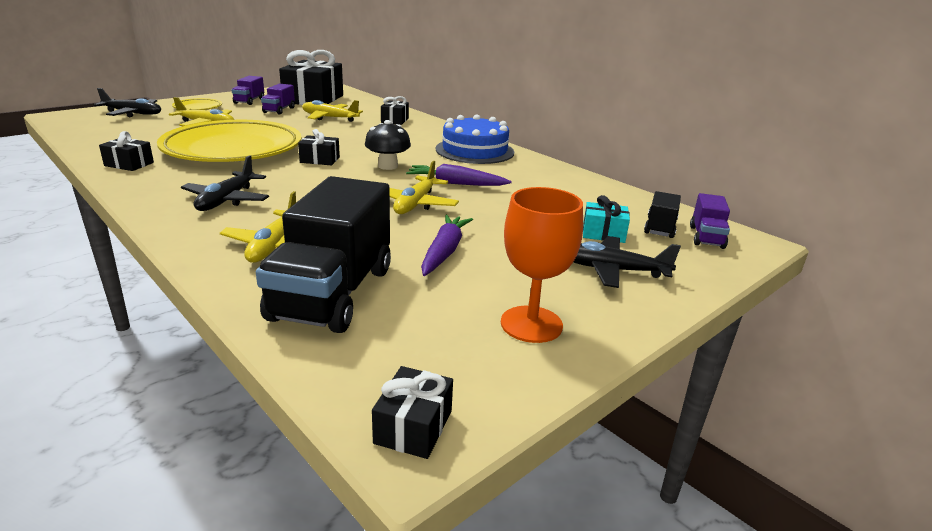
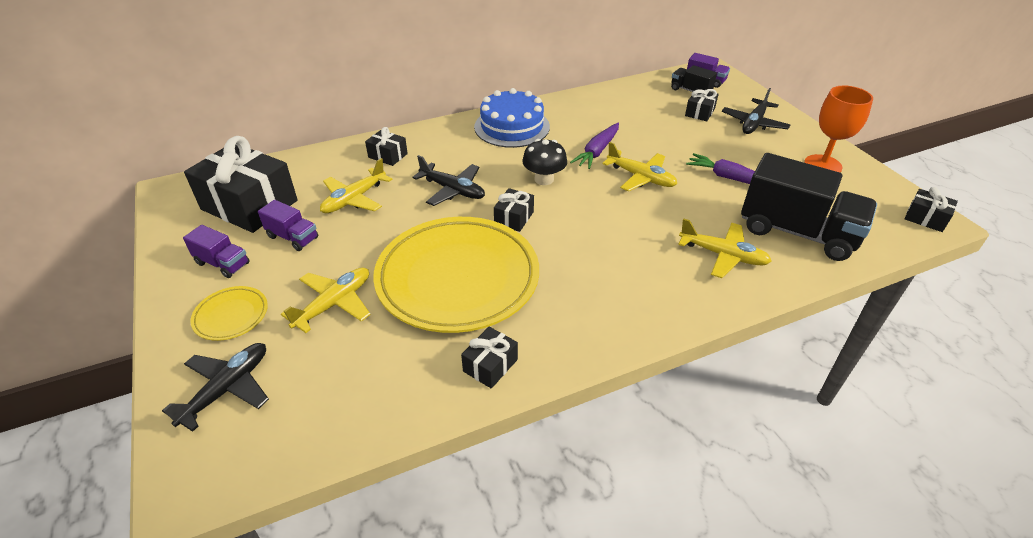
camera: 70 degrees left, 15 degrees up
(227, 200) = (621, 282): black plane -> black plane (453, 190)
(603, 233) = (699, 112): turquoise gift -> black gift

